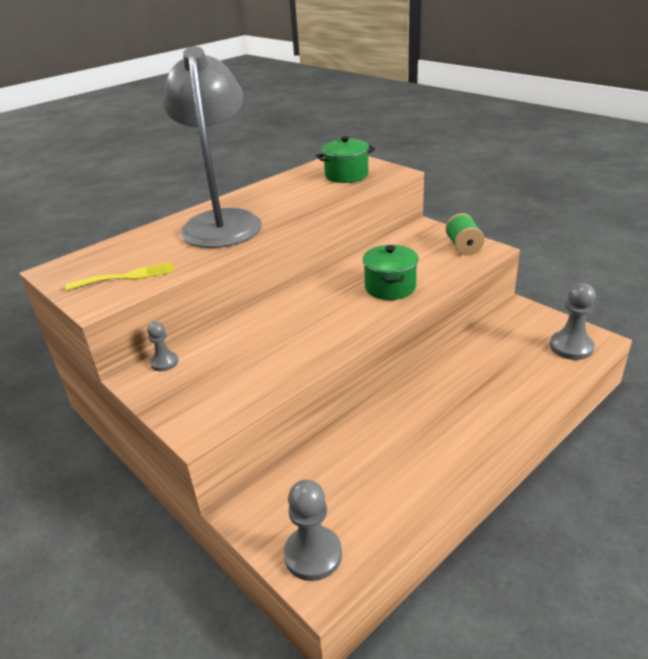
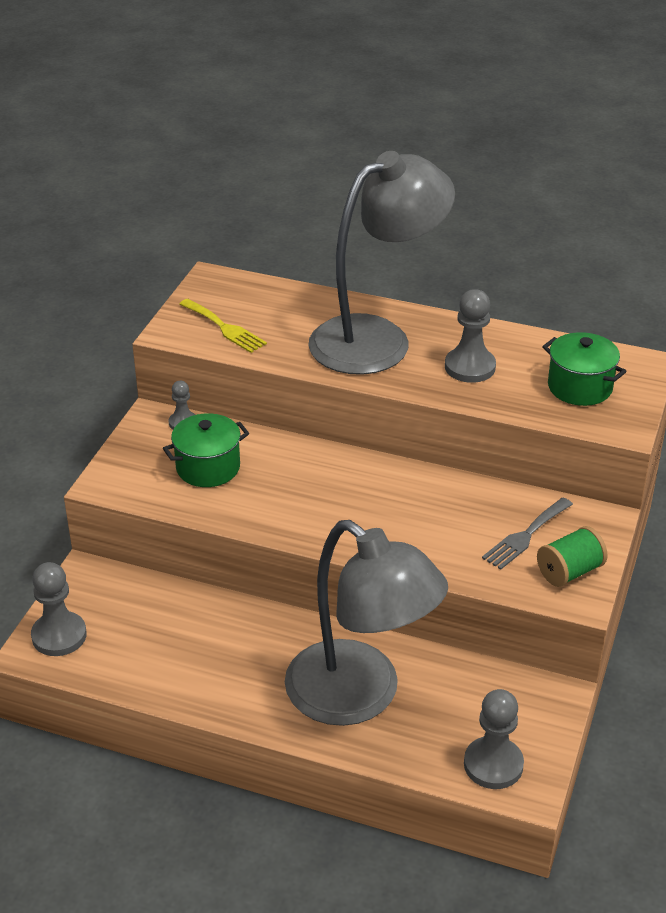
camera: 60 degrees right, 5 degrees up
(290, 200) = (470, 367): none -> grey pawn
(390, 287) = (418, 533): green pot -> green pot (208, 467)
(421, 252) = (525, 536): none -> grey fork
(484, 386) = (360, 696): none -> grey lamp

